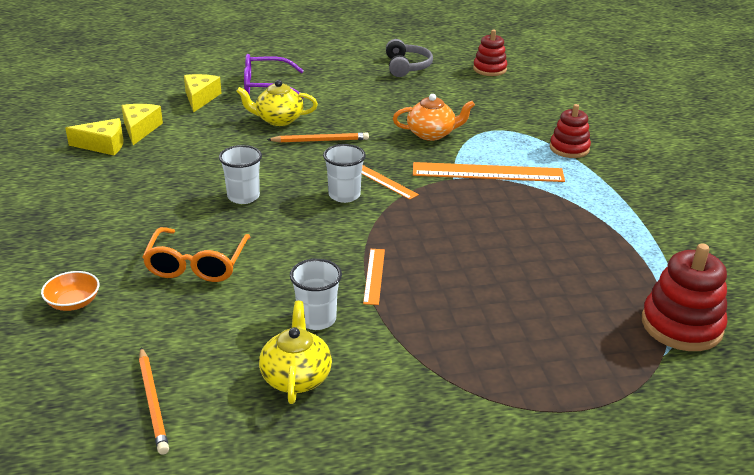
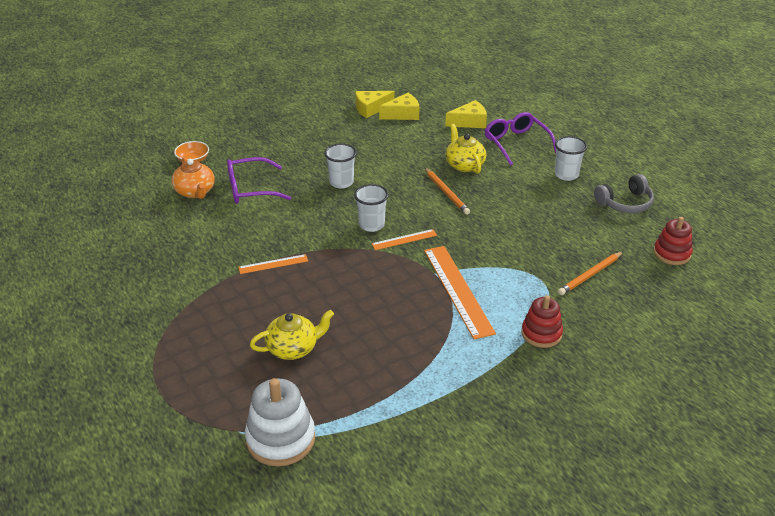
camera: 70 degrees right, 5 degrees up
(103, 145) = (371, 109): yellow cheese -> yellow cheese turned 90 degrees clockwise
(153, 402) = (117, 215): orange pencil -> orange pencil (590, 275)
(197, 264) = (250, 189): orange glasses -> purple glasses
(296, 377) = (154, 259): yellow teapot -> yellow teapot (293, 348)
(316, 319) = (213, 252): white cup -> white cup (566, 174)
(385, 182) = (404, 239): orange ruler -> orange ruler turned 45 degrees clockwise
(432, 134) = (503, 246): orange teapot -> orange teapot (195, 192)
(681, 325) = (280, 439): red stacking toy -> white stacking toy

